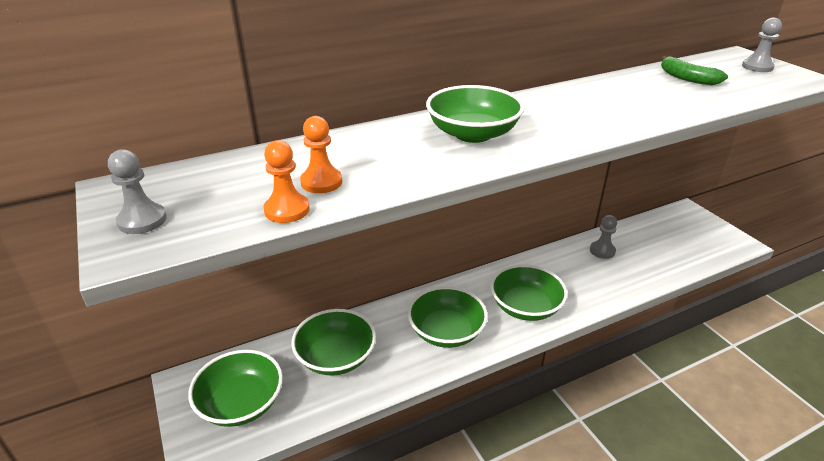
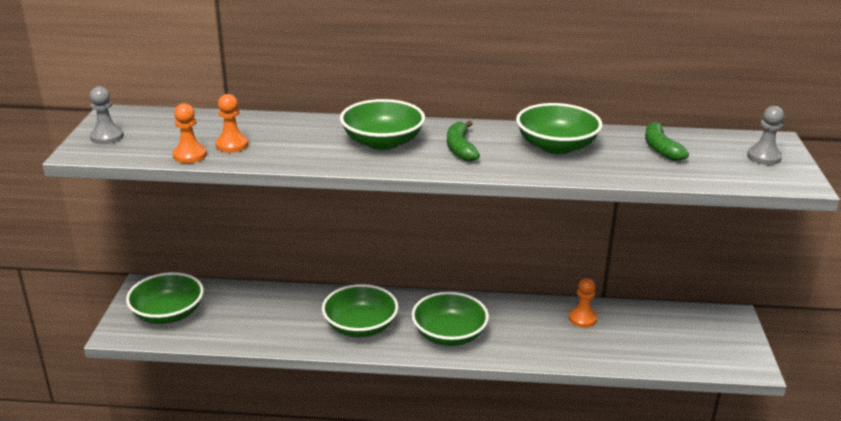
camera: 30 degrees right, 5 degrees down
(336, 357) = (258, 311): green bowl -> green bowl (556, 146)
(548, 120) = (460, 148): none -> green banana
(602, 251) = (582, 318): grey pawn -> orange pawn

